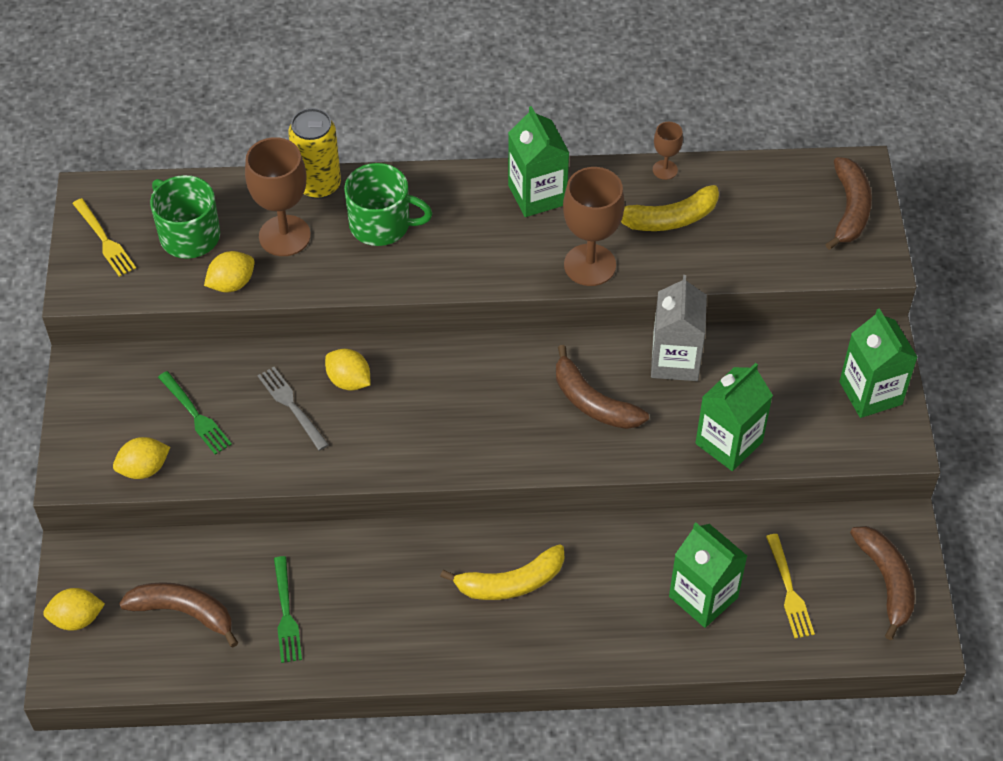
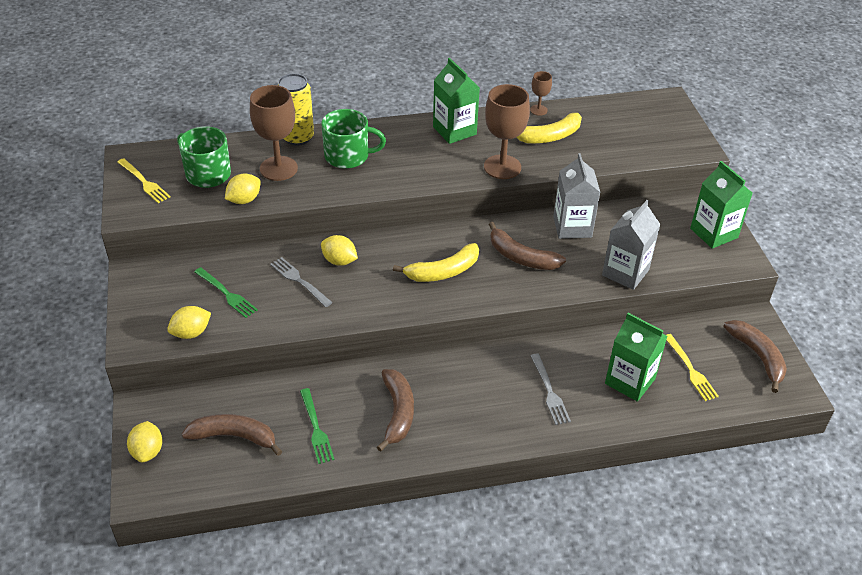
camera: 10 degrees left, 10 degrees down
(77, 619) = (147, 451): yellow lemon -> yellow lemon turned 75 degrees counterclockwise
(510, 583) = (485, 387): yellow banana -> yellow banana (443, 272)
(593, 599) = (549, 392): none -> grey fork
(729, 443) = (625, 272): green carton -> grey carton
(850, 209) = (670, 122): brown banana -> brown banana (397, 413)

